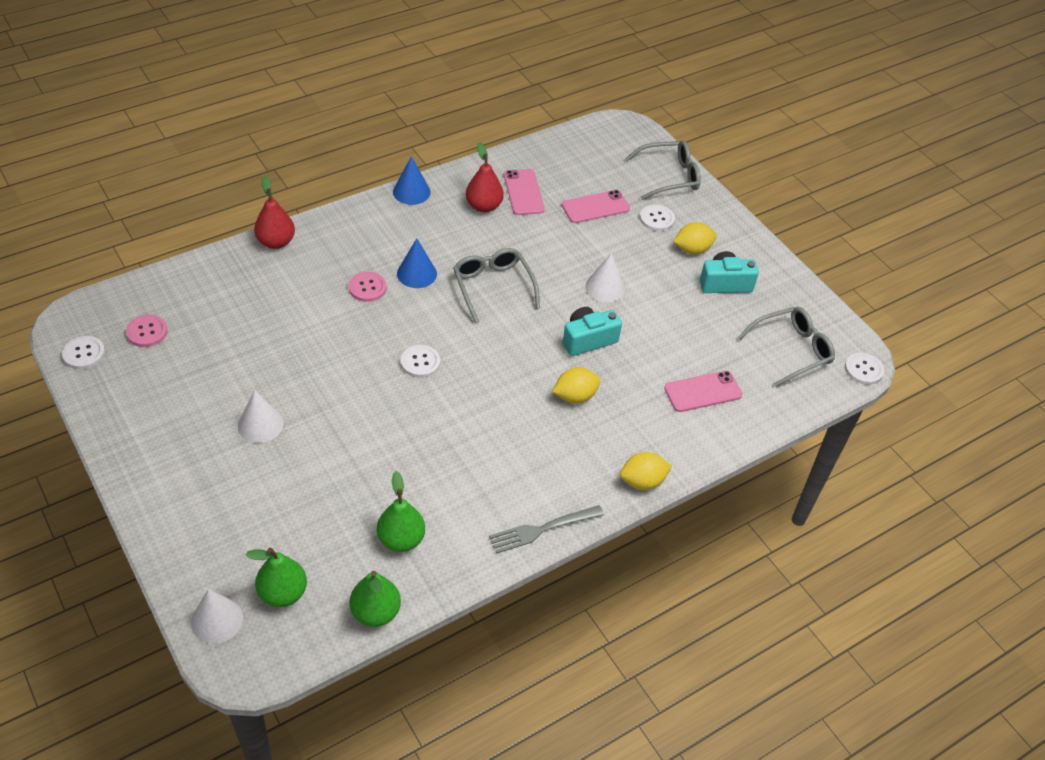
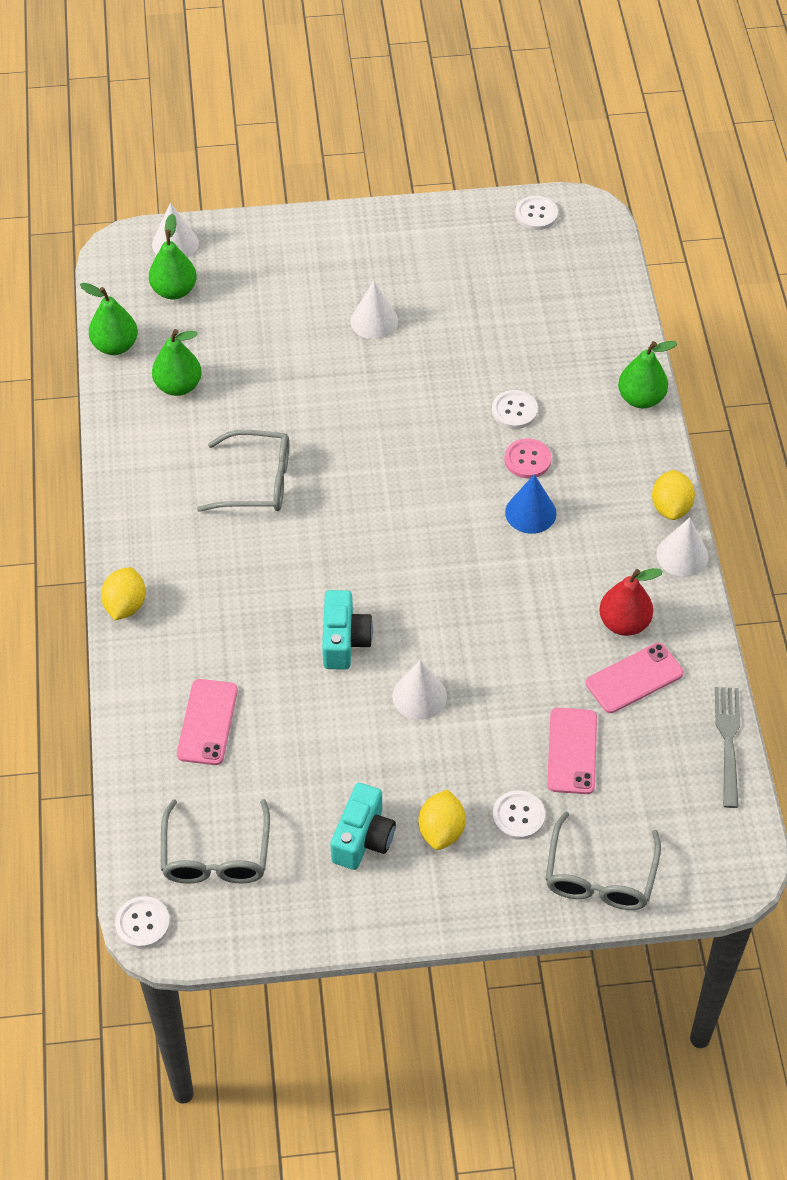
camera: 120 degrees right, 5 degrees up
(147, 332) = (545, 264): pink button -> none
(276, 242) = (641, 398): red pear -> green pear
(411, 192) = (682, 555): blue cone -> white cone
(420, 362) = (390, 471): white button -> white button (514, 411)
(493, 287) = (474, 579): grey glasses -> grey glasses (256, 482)
(523, 192) = (634, 678): pink phone -> pink phone turned 45 degrees counterclockwise
(542, 529) = (122, 496): grey fork -> grey fork (728, 741)
(575, 396) = (269, 593): yellow lemon -> yellow lemon (671, 507)

